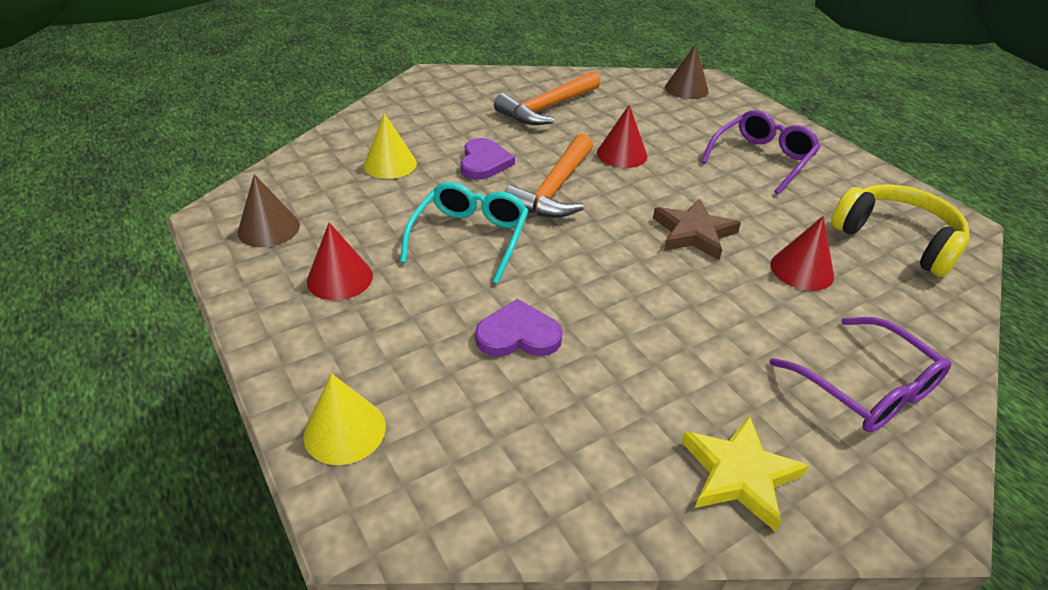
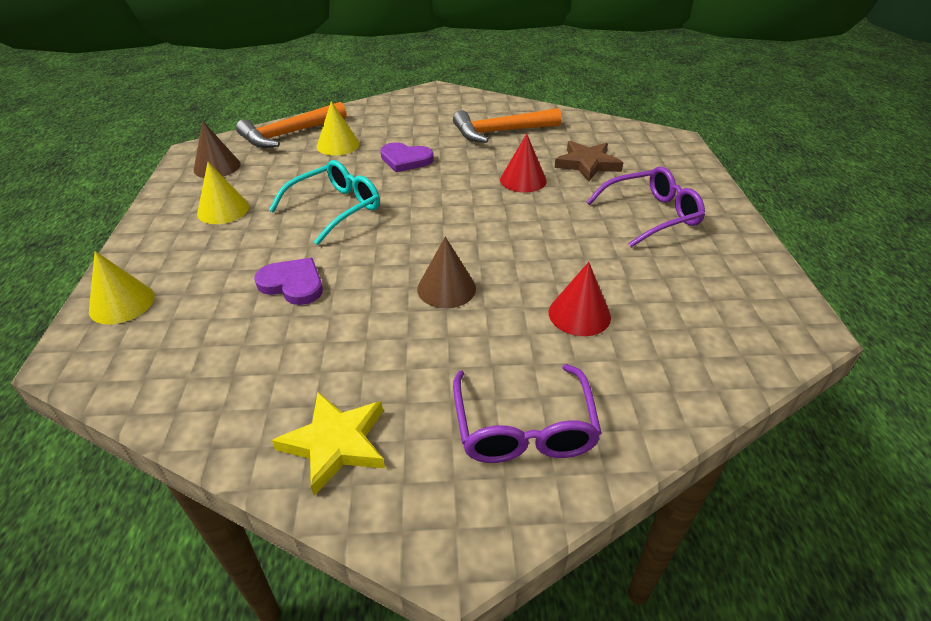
camera: 30 degrees right, 0 degrees up
(340, 278) = (223, 210): red cone -> yellow cone
(484, 162) = (405, 159): purple heart -> purple heart turned 75 degrees clockwise
(555, 189) = (437, 192): orange hammer -> orange hammer (290, 134)
(686, 89) = (645, 142): brown cone -> brown cone (446, 288)
(694, 233) = (514, 256): brown star -> brown star (587, 164)
(897, 239) = (712, 320): yellow headphones -> none

